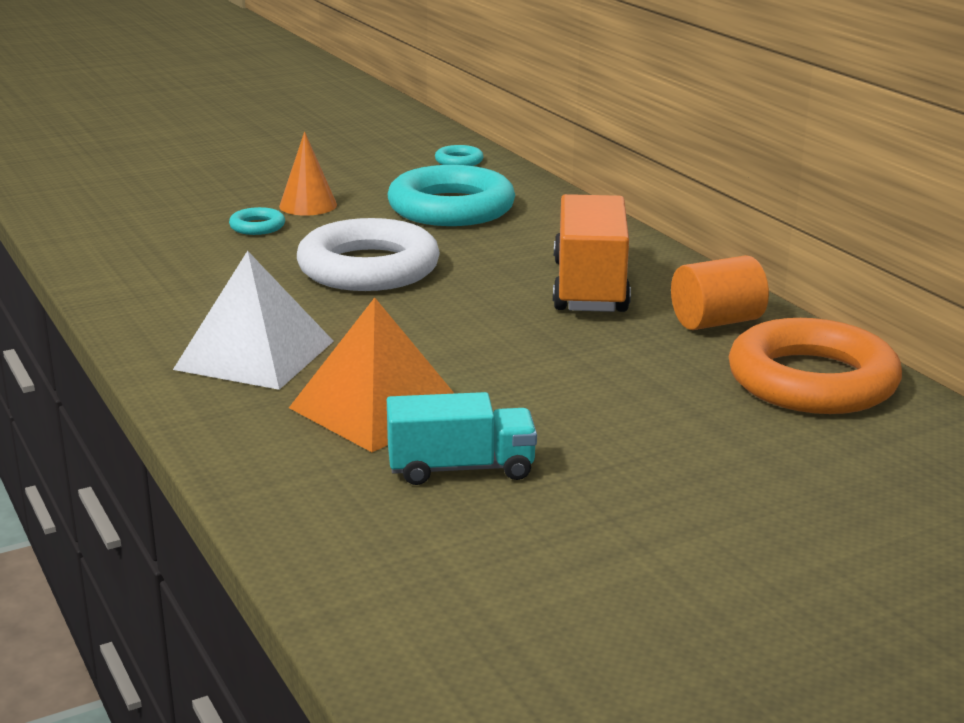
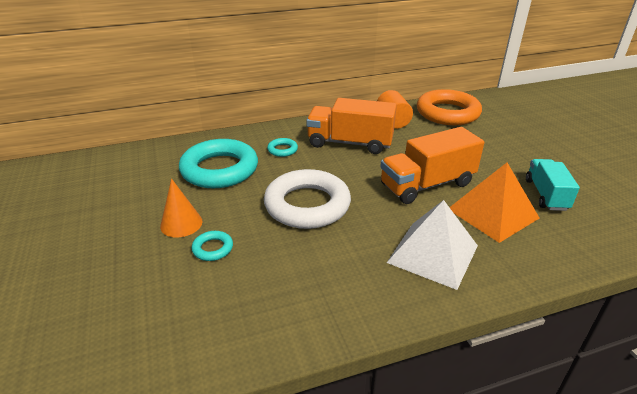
camera: 80 degrees left, 10 degrees up
(459, 161) = (135, 159): turquoise ring -> turquoise ring (282, 150)
(459, 353) = (427, 185): none -> orange truck

